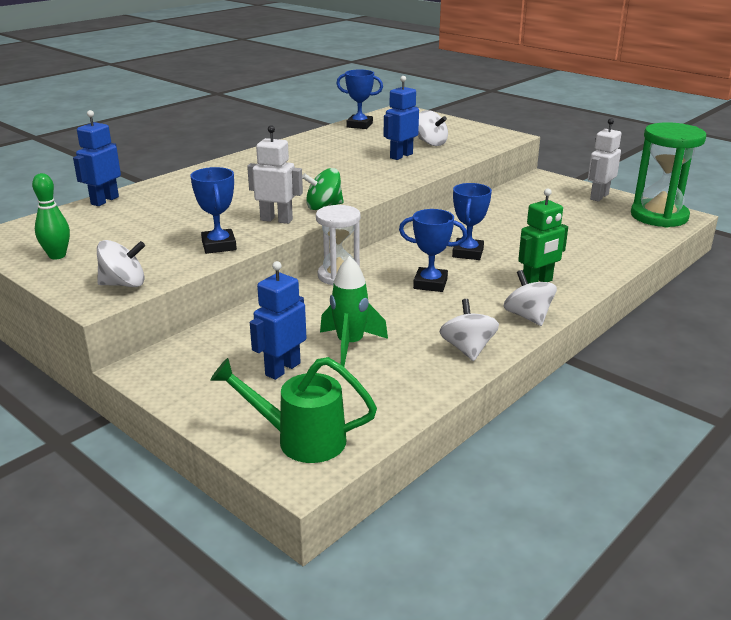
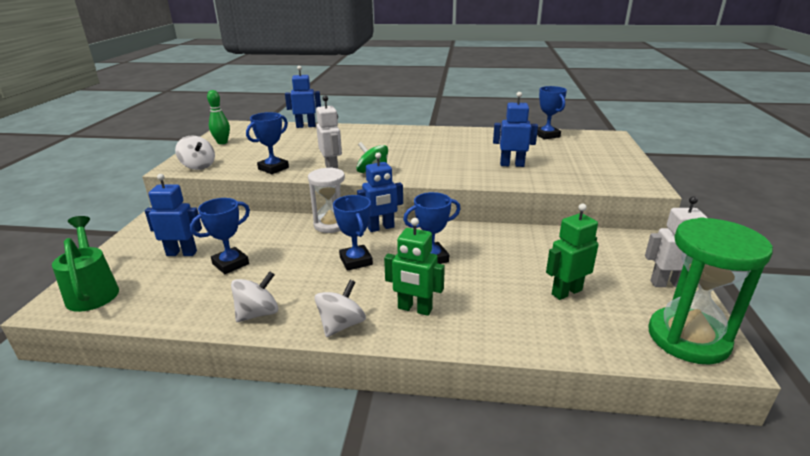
camera: 55 degrees right, 0 degrees up
(350, 345) = (230, 264): green rocket -> blue trophy
(382, 256) = (381, 228): none -> blue robot
(431, 143) = (561, 165): white spinning top -> none
(574, 227) = (566, 292): none -> green robot

